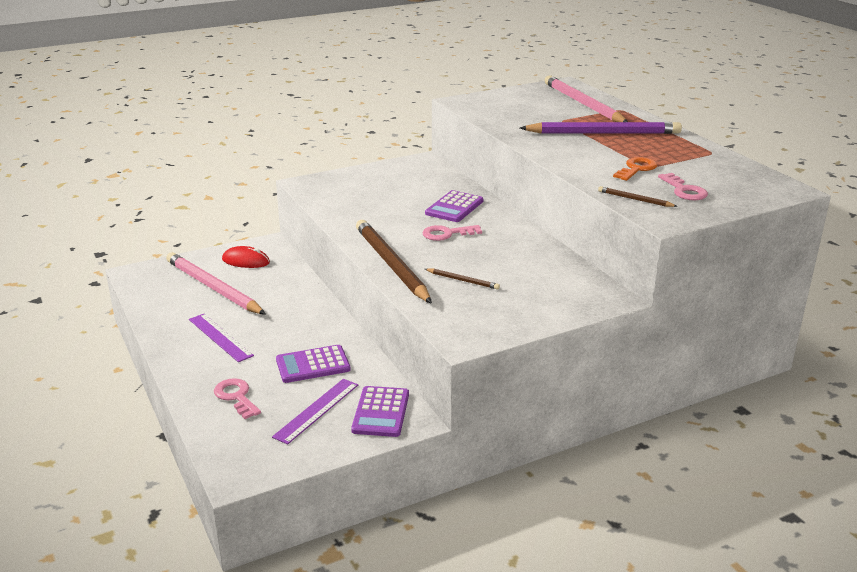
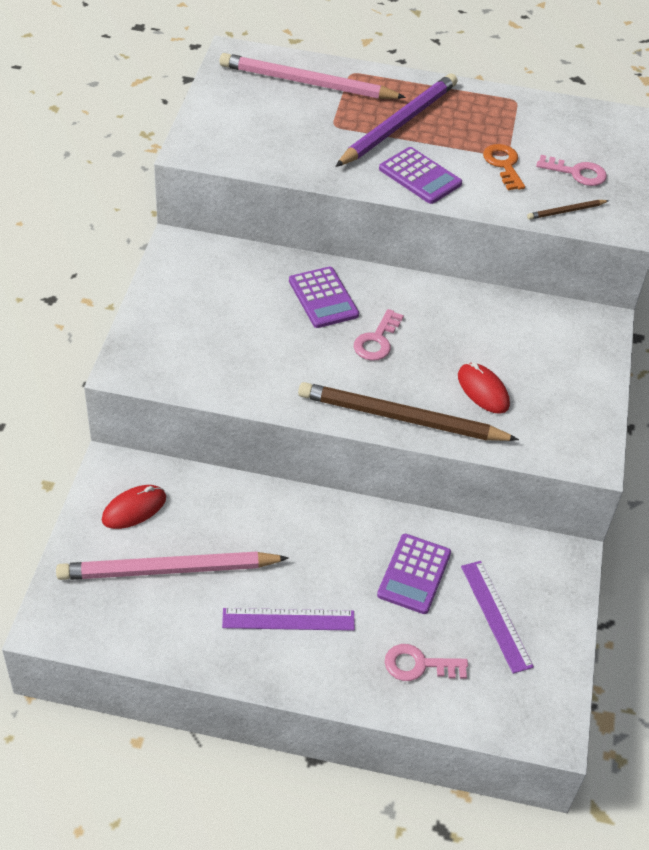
camera: 55 degrees left, 20 degrees up
(381, 412) = (538, 571): purple calculator -> purple calculator (420, 176)
(462, 280) = (483, 390): brown pencil -> red mouse

